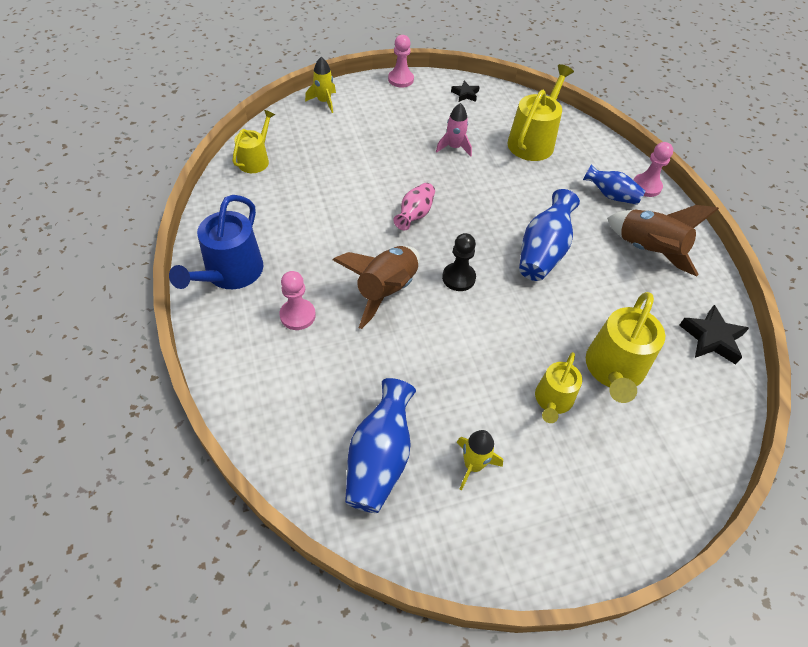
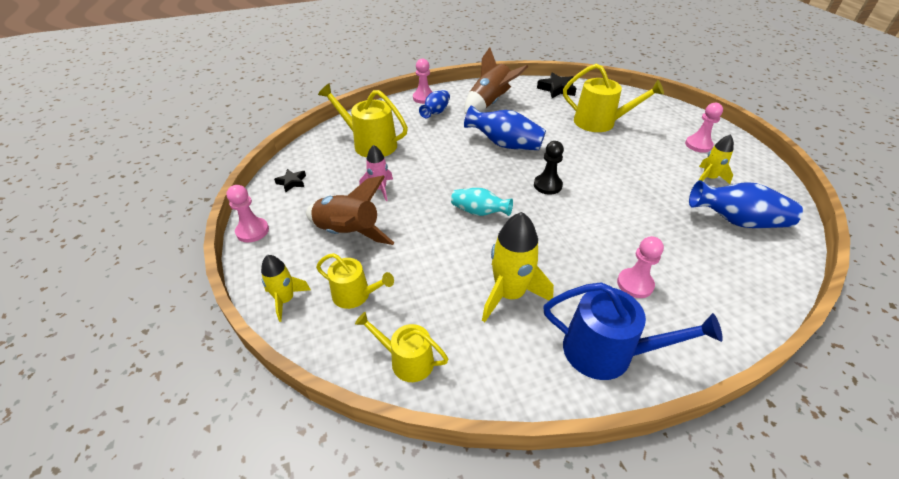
camera: 90 degrees left, 10 degrees down
(304, 222) = (509, 294): none -> yellow rocket
(386, 291) = (579, 226): brown rocket -> brown rocket (348, 233)
(415, 215) = (479, 212): pink vase -> turquoise vase
(552, 400) = (637, 146): yellow watering can -> yellow watering can (355, 295)
(562, 490) = (698, 145): none -> pink pawn

